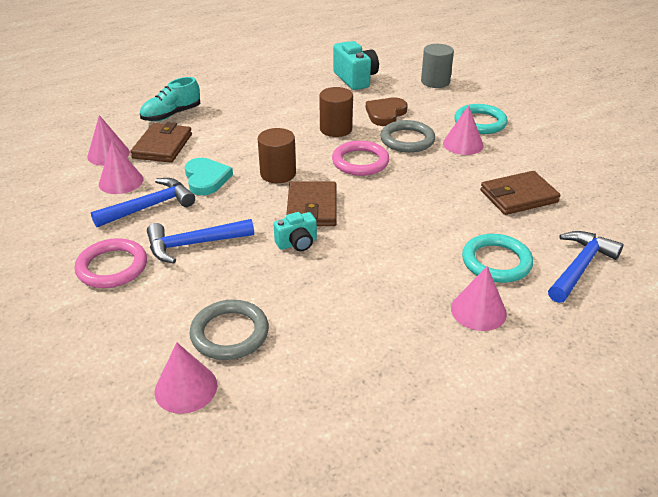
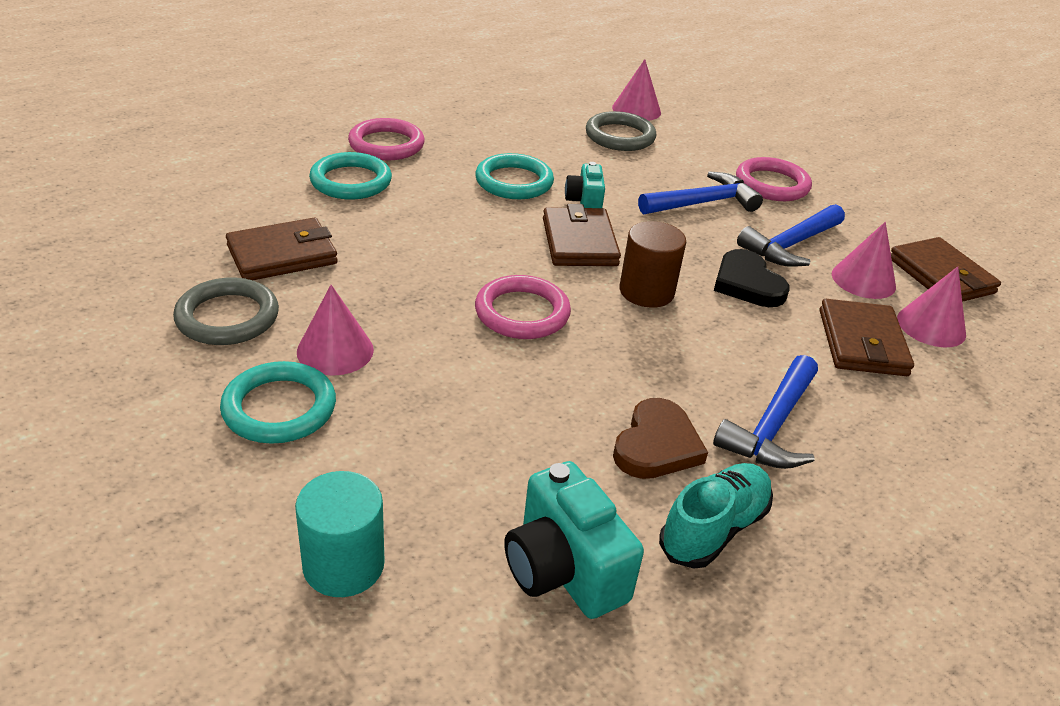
camera: 170 degrees right, 0 degrees up
(59, 184) = (940, 276): none -> brown wallet
(171, 115) = (914, 420): turquoise shoe -> turquoise shoe (714, 528)
(206, 179) = (747, 283): turquoise heart -> black heart
(297, 243) = (584, 202): turquoise camera -> turquoise camera turned 60 degrees counterclockwise
(336, 129) = (578, 385): brown cylinder -> none
(354, 265) = (514, 182): none -> turquoise ring
(385, 114) = (480, 431): brown heart -> brown heart (656, 445)
(407, 140) = (439, 359): grey ring -> grey ring (227, 317)
(435, 82) = (343, 565): grey cylinder -> turquoise cylinder
(478, 311) = (386, 144): pink cone -> pink ring
(580, 267) = (254, 175): blue hammer -> blue hammer (772, 426)

